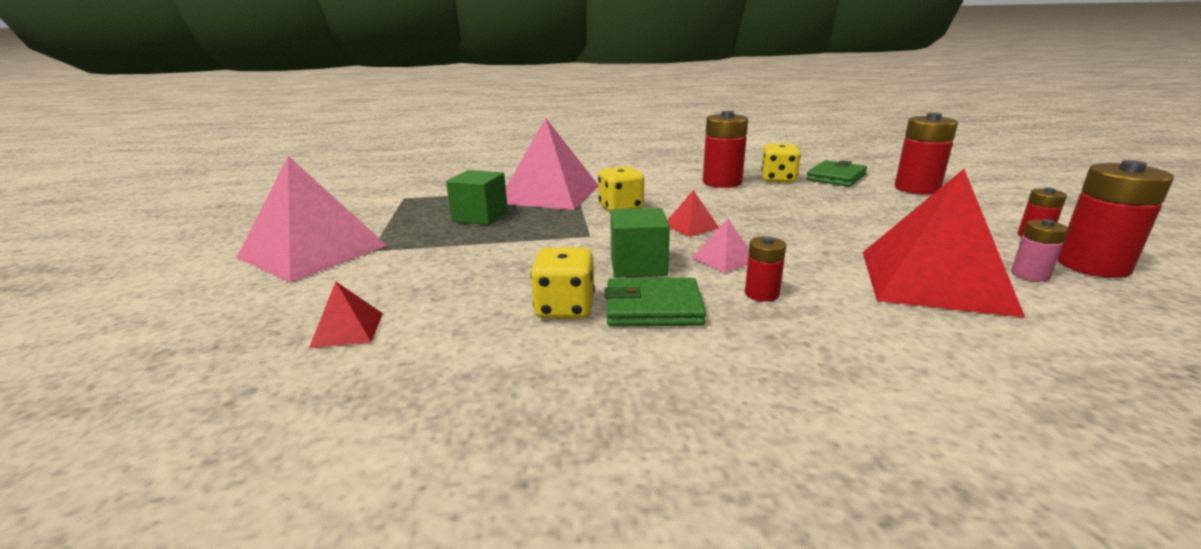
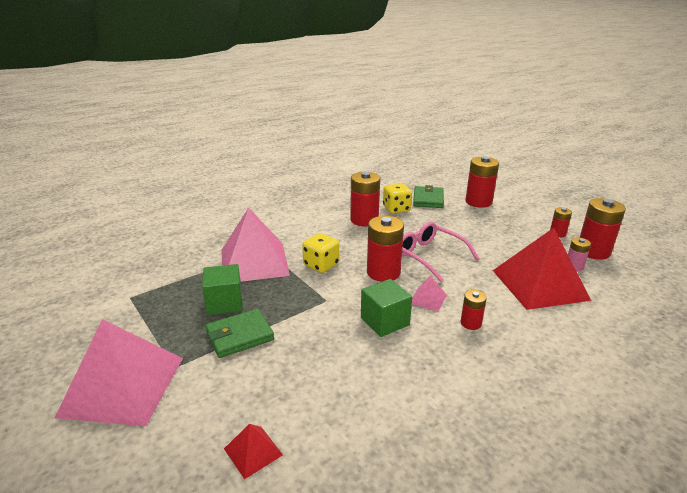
camera: 30 degrees left, 5 degrees up
(565, 308) = (376, 375): yellow dice -> none
(653, 308) = (425, 356): green wallet -> green wallet (240, 336)
(691, 226) = (383, 272): red pyramid -> red battery
(775, 223) = (429, 256): none -> pink glasses

